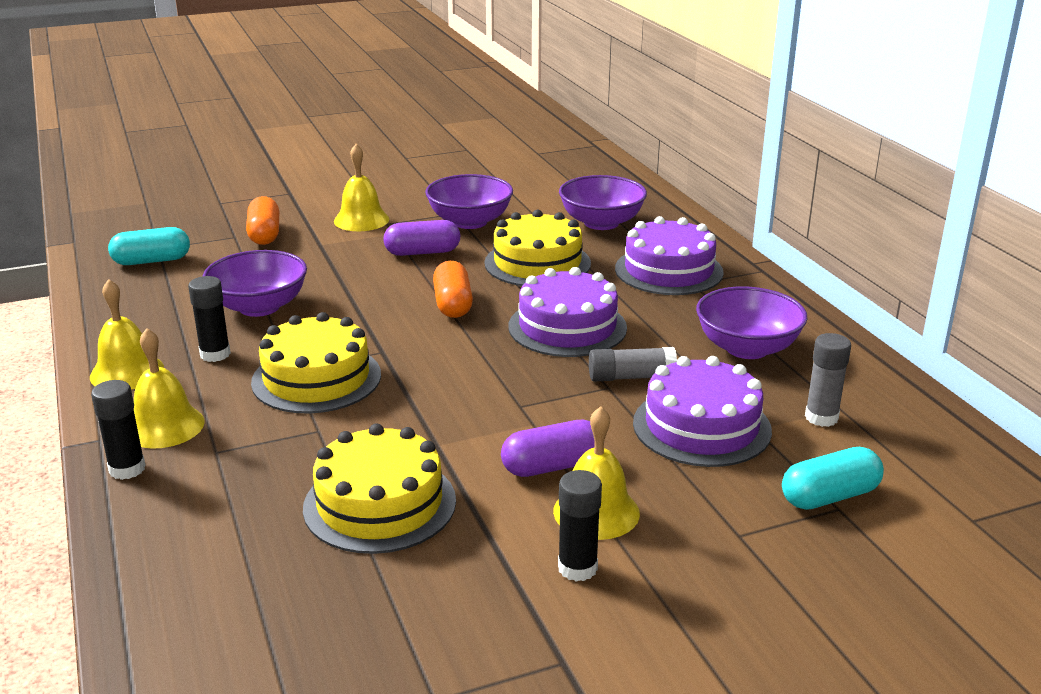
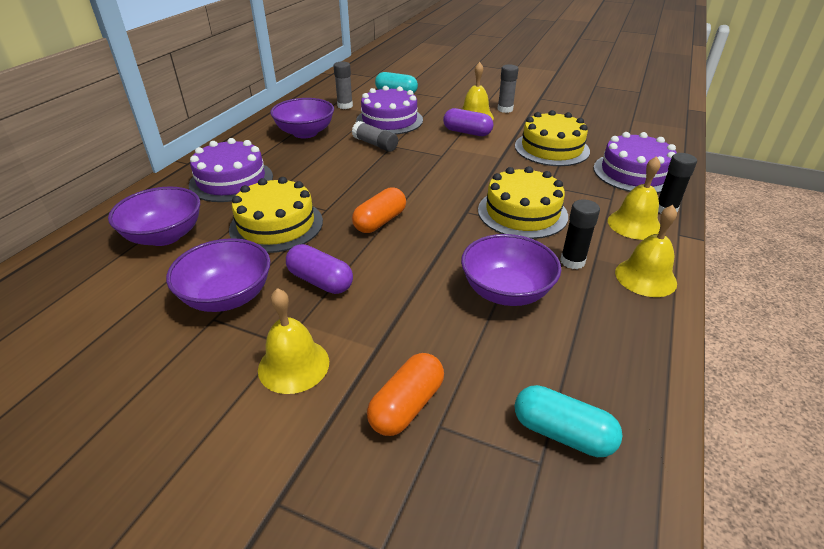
camera: 135 degrees left, 10 degrees up
(567, 327) = (351, 177): purple cake -> purple cake (634, 173)
(577, 568) = (505, 109): black glue stick -> grey glue stick

